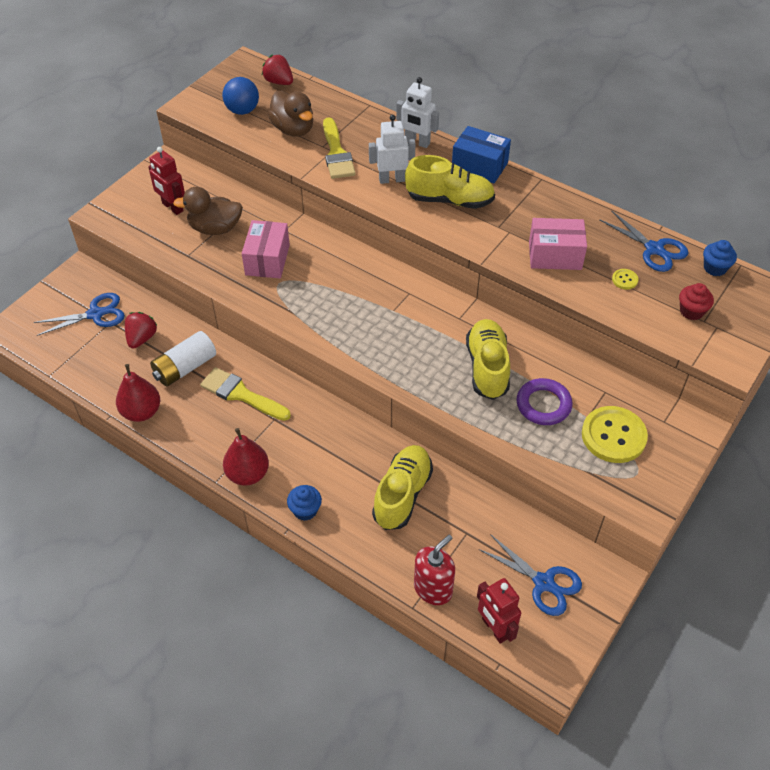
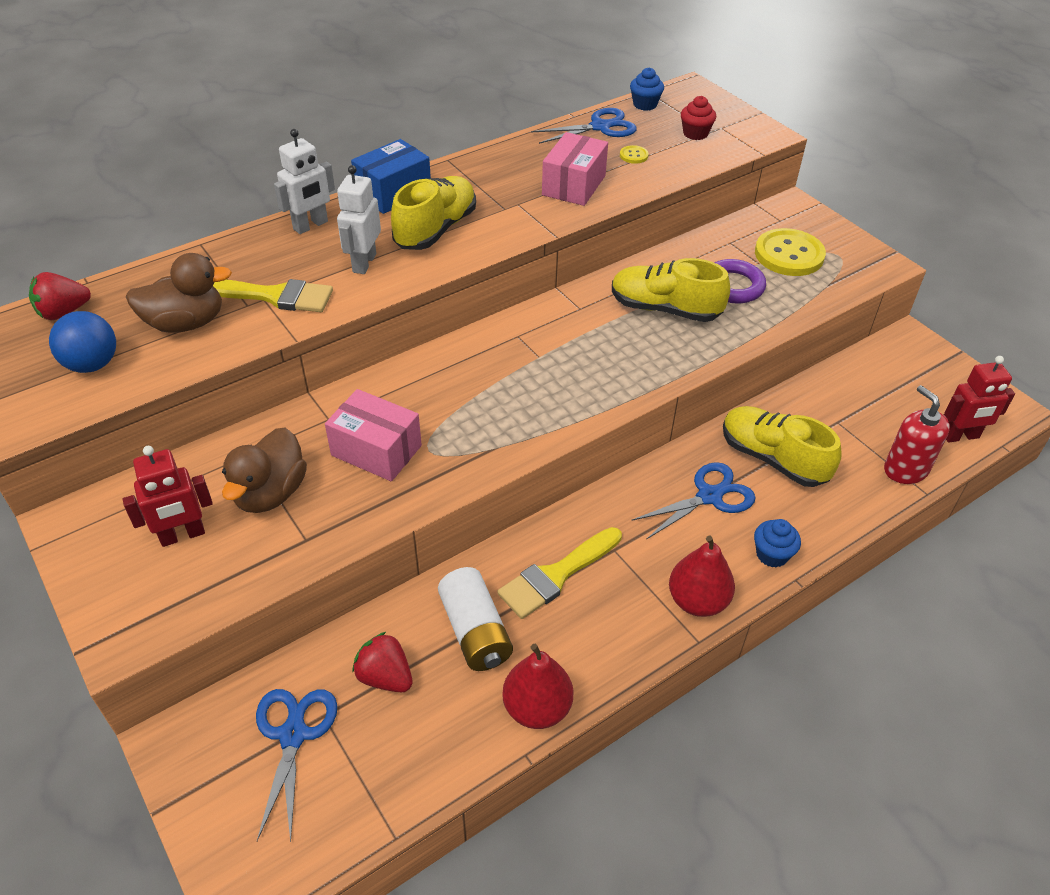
camera: 70 degrees left, 5 degrees down
(543, 583) = (910, 385): blue scissors -> blue scissors (709, 496)

